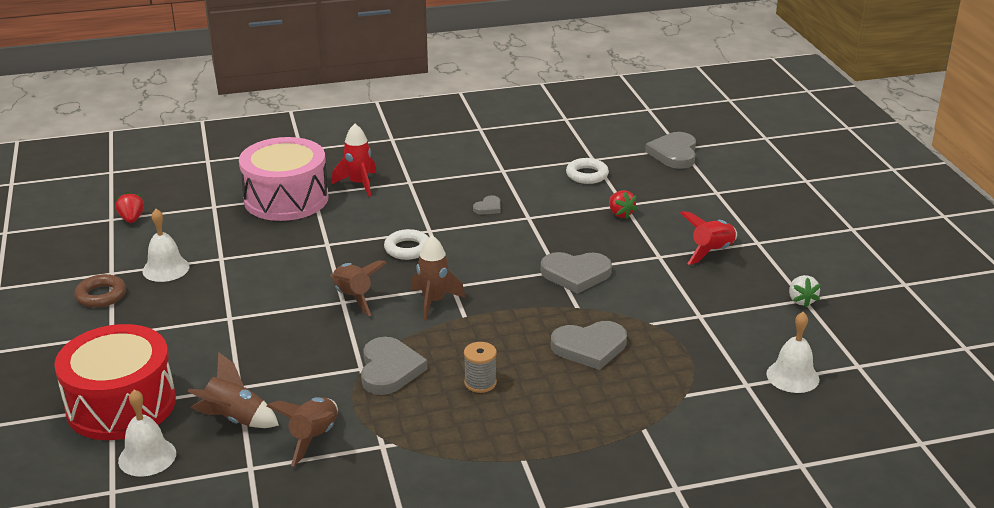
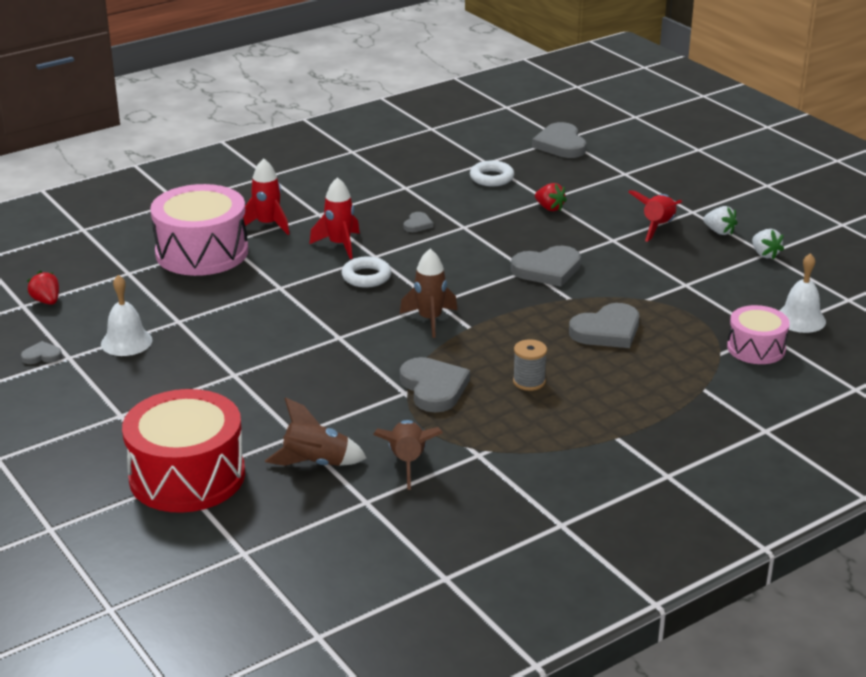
camera: 20 degrees left, 0 degrees up
(91, 267) = (42, 356): none -> grey heart
(101, 295) = (77, 380): brown ring -> none
(147, 457) = (254, 515): white bell -> none
(353, 297) = (347, 331): brown rocket -> none
(406, 214) = (339, 245): none -> red rocket
(725, 397) = (756, 348): none -> pink drum
(770, 268) = (719, 232): none -> white strawberry

